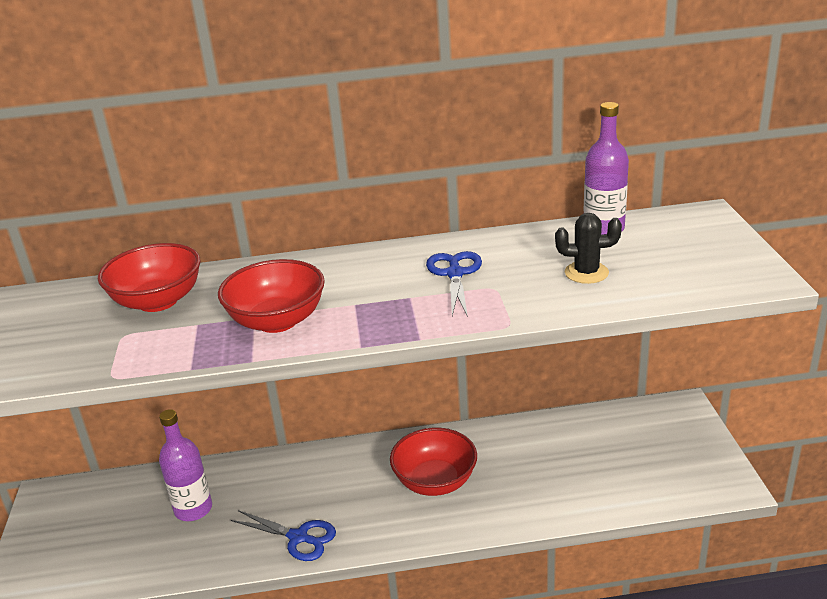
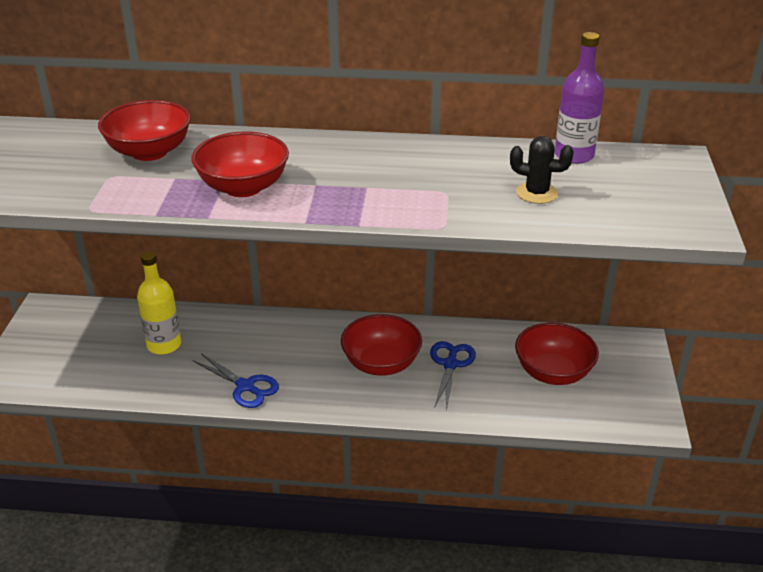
camera: 10 degrees right, 5 degrees up
(193, 509) = (164, 345): purple bottle -> yellow bottle
(455, 274) = (416, 173): blue scissors -> blue scissors (450, 364)
(612, 455) = (553, 373): none -> red bowl

